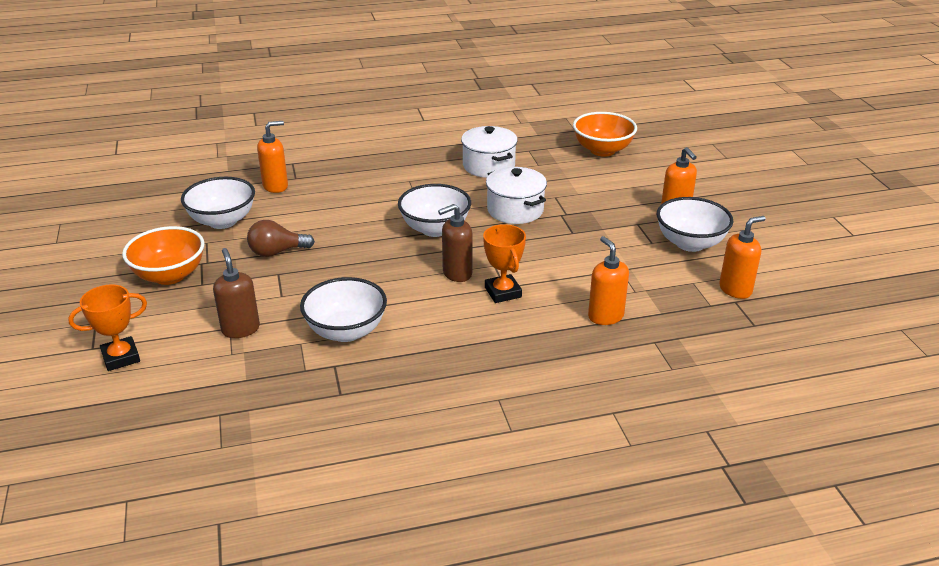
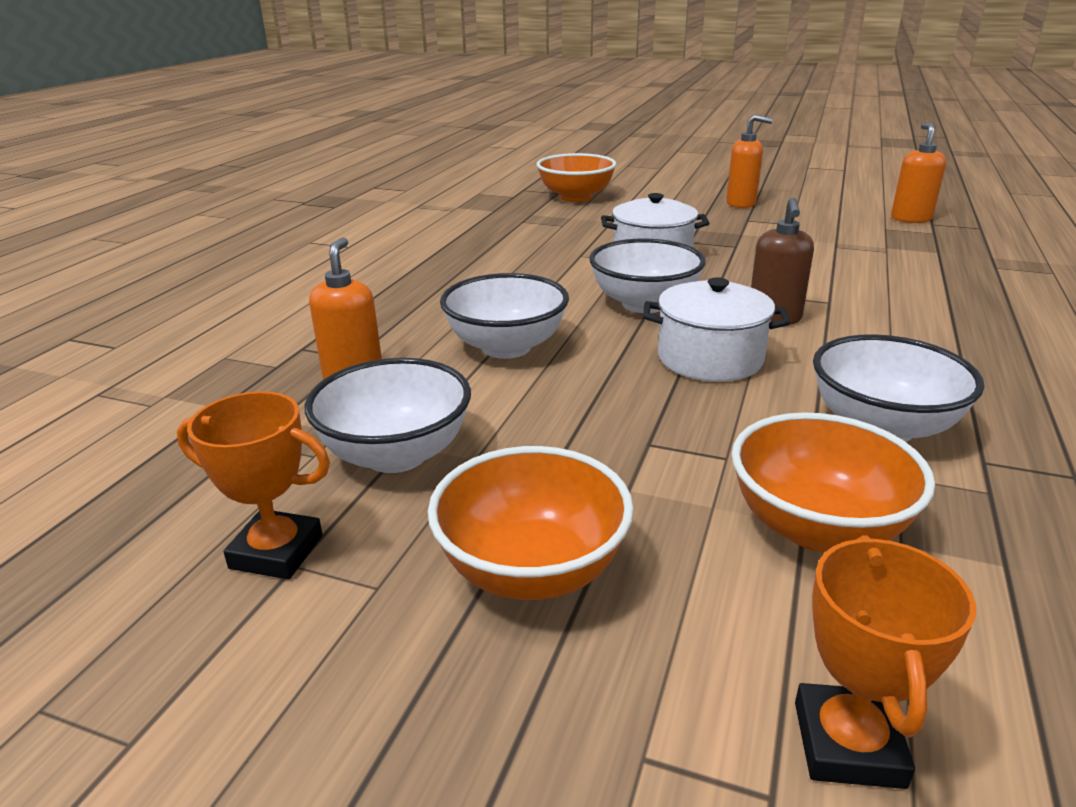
camera: 55 degrees left, 5 degrees down
(240, 329) = (816, 527): brown soap dispenser -> orange bowl
(277, 252) = (575, 427): brown light bulb -> none
(489, 166) = (527, 244): white pot -> white pot (710, 358)
(503, 292) = (843, 305): orange trophy -> orange trophy (276, 552)
(605, 316) = (931, 273): orange soap dispenser -> none
(690, 243) = (808, 212): white bowl -> white bowl (506, 347)

